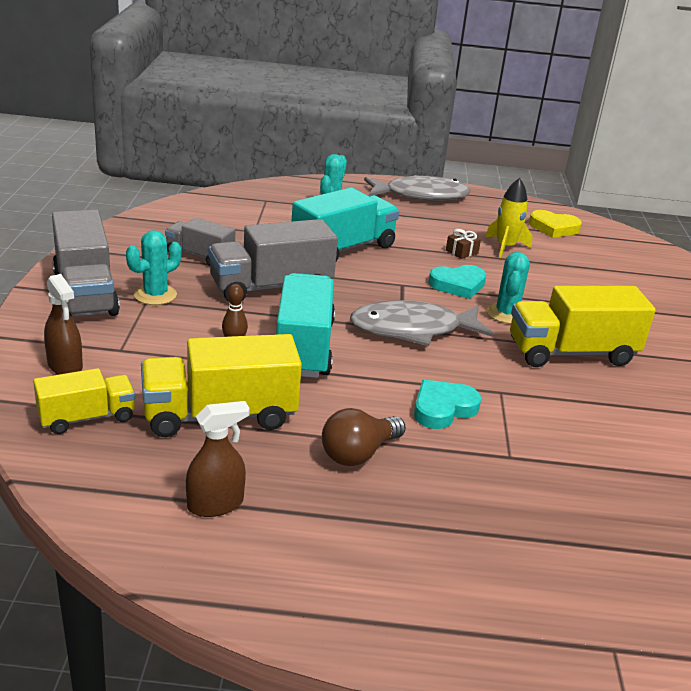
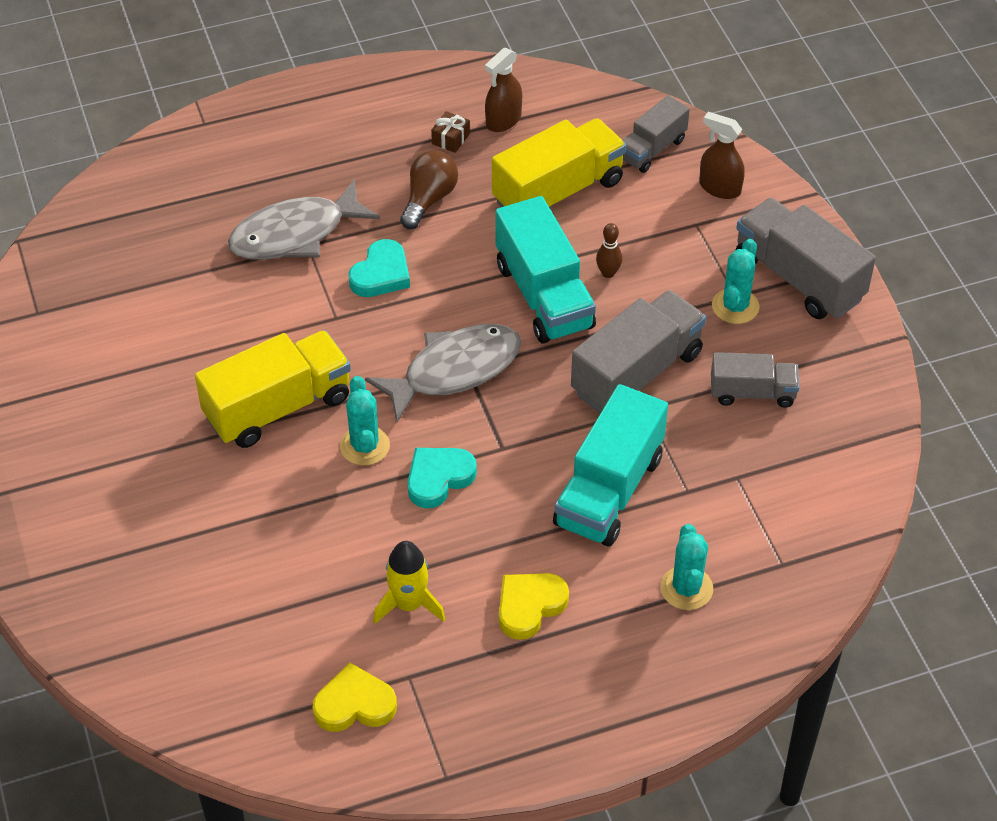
camera: 160 degrees right, 20 degrees up
(87, 418) = (652, 149): yellow truck -> grey truck
(421, 195) = (586, 706): grey fish -> grey fish (295, 234)
(430, 227) = (529, 606): none -> yellow heart
(461, 252) = (462, 560): brown gift -> brown gift (450, 139)

